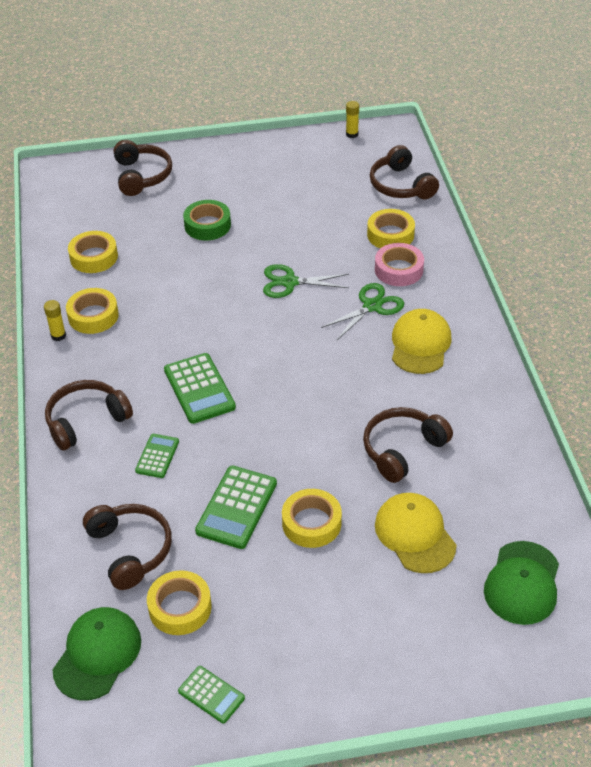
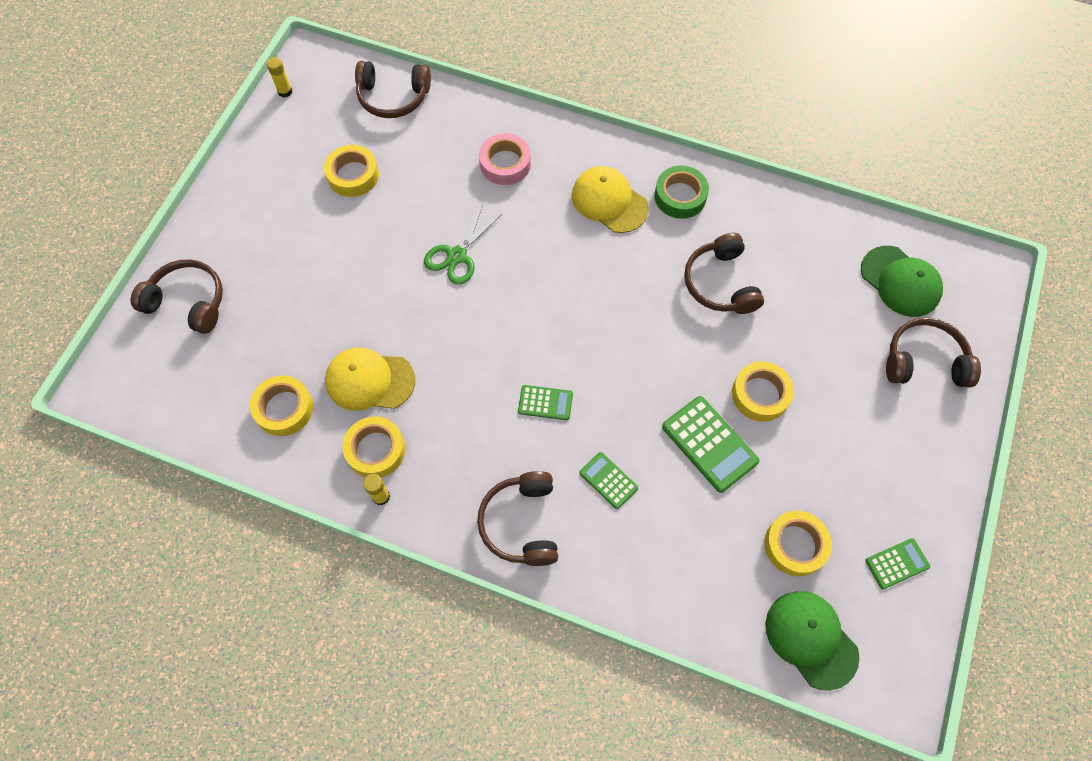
camera: 60 degrees left, 20 degrees up
(130, 550) = (708, 557): brown headphones -> brown headphones (924, 361)
(199, 389) = (545, 403): green calculator -> green calculator, size x0.59
(207, 225) = (319, 282): green tape -> green tape (680, 196)
(372, 306) = (537, 209): green scissors -> none
(390, 235) = (454, 143): yellow tape -> yellow tape (353, 175)
(415, 534) = (814, 326): yellow cap -> yellow cap (369, 380)

